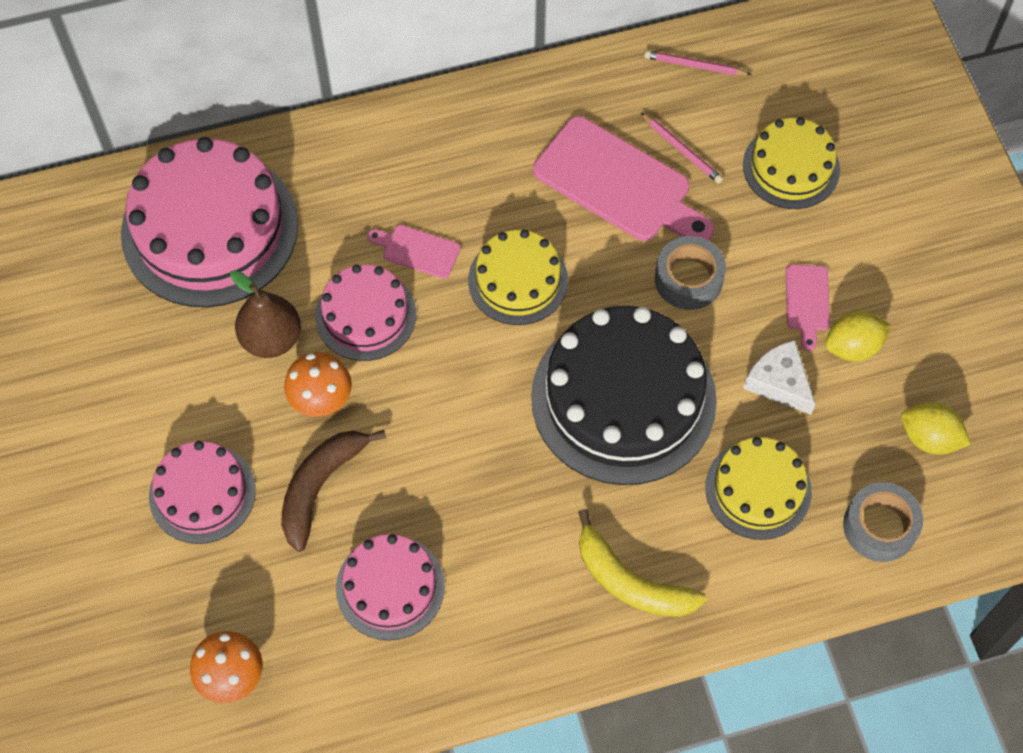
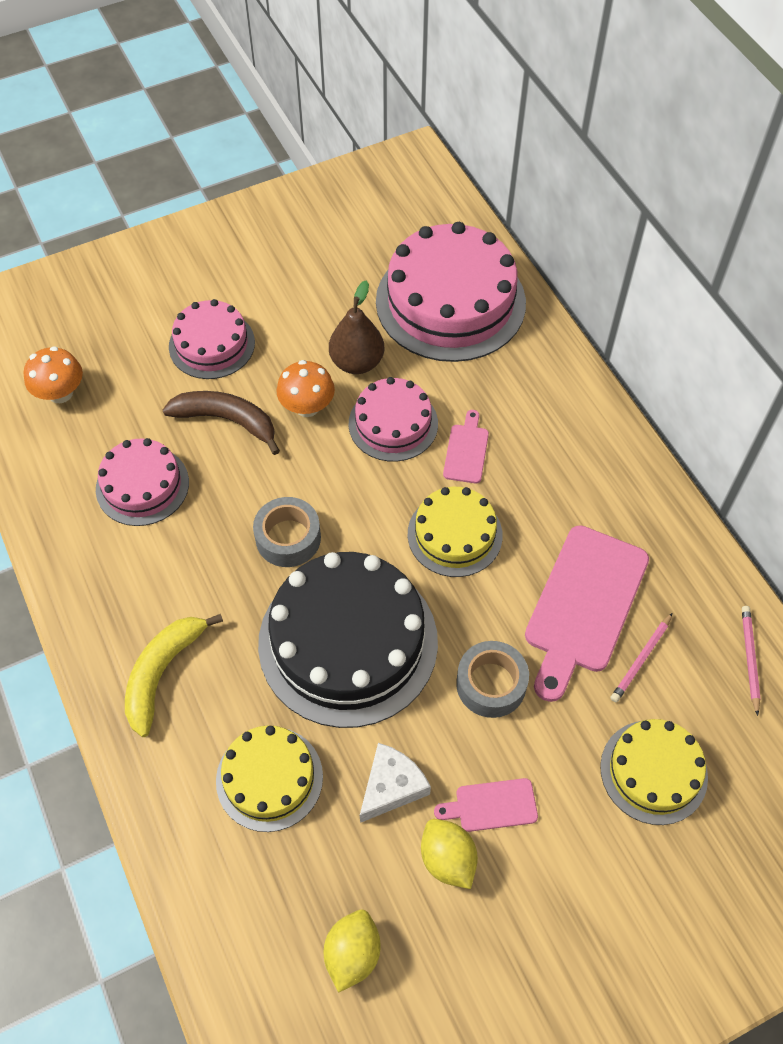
camera: 80 degrees right, 5 degrees down
(879, 527) = (242, 907): grey tape -> grey tape (288, 538)

